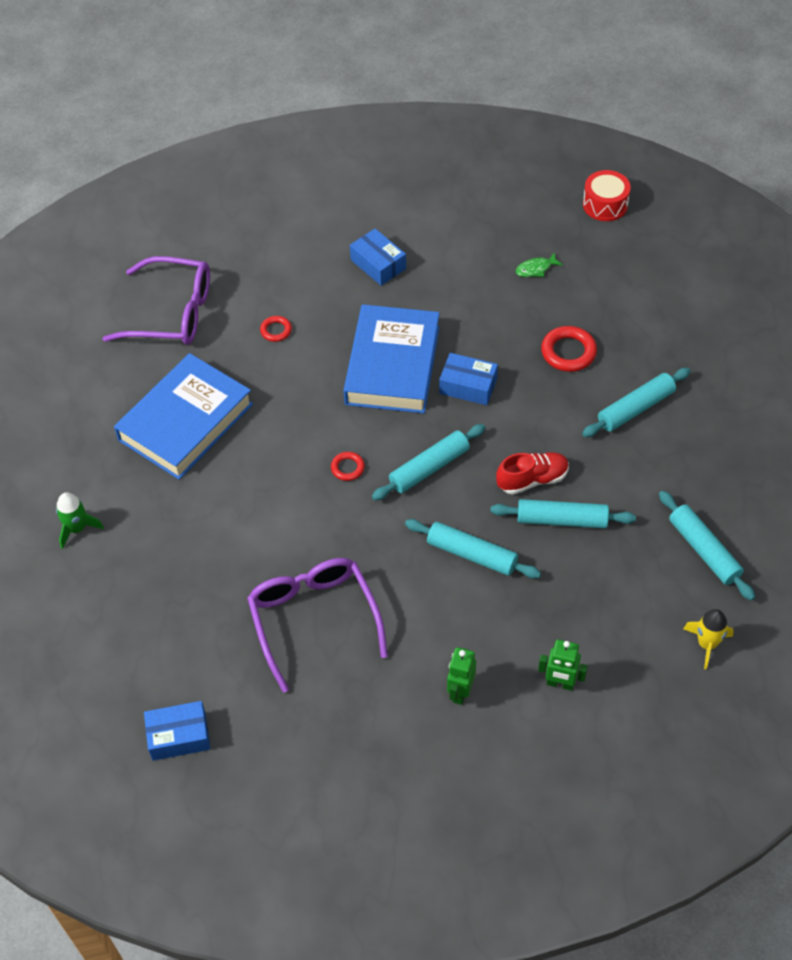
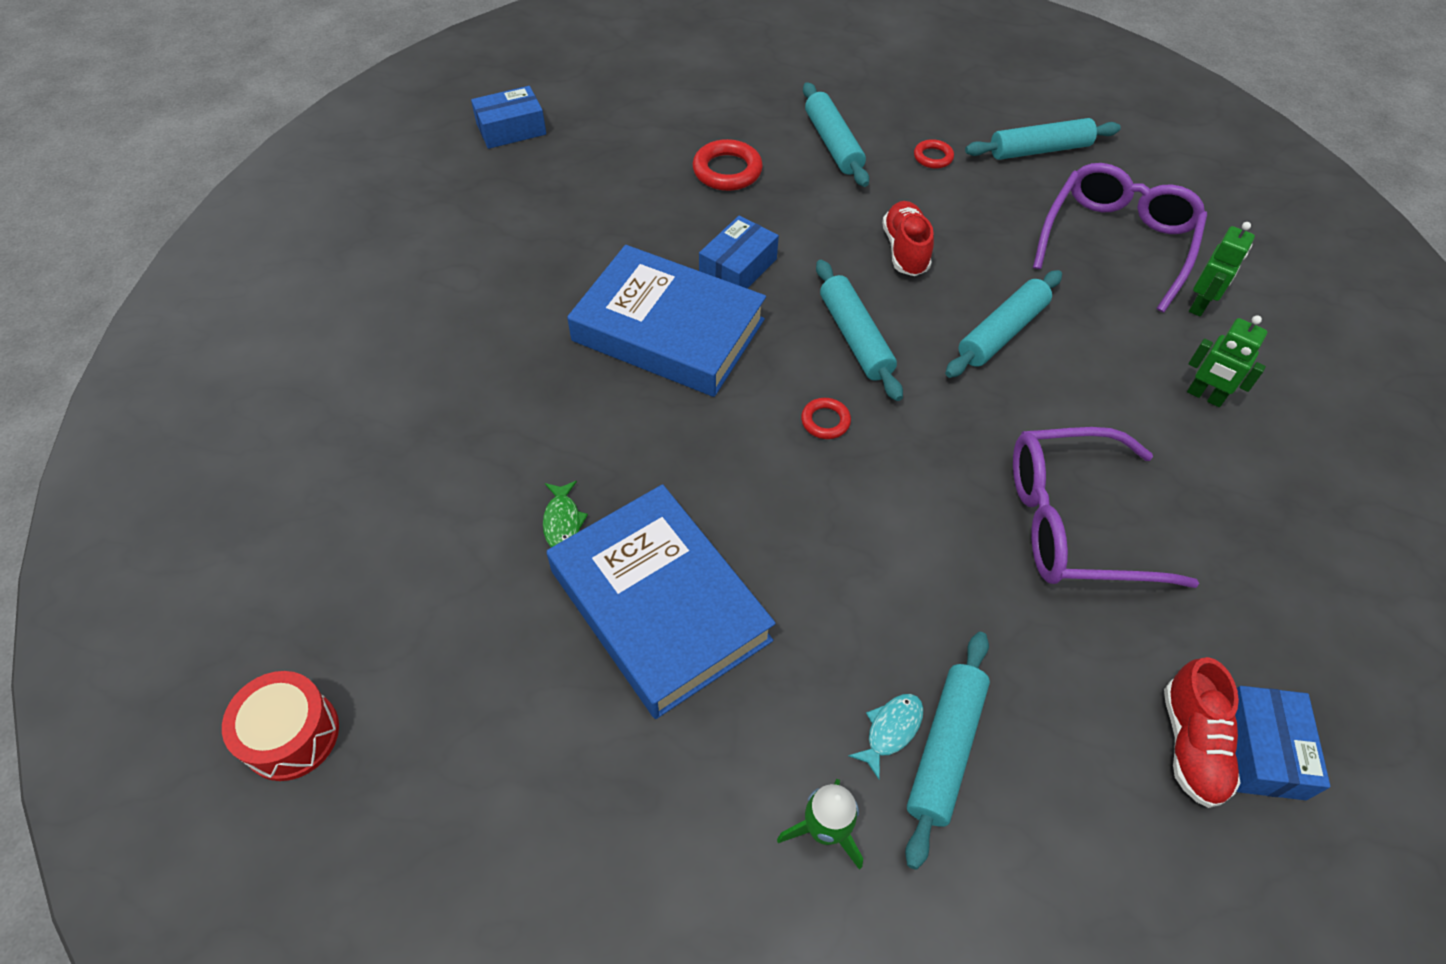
camera: 75 degrees left, 0 degrees up
(140, 546) = (891, 730): none -> turquoise fish
(172, 313) = (419, 574): purple glasses -> purple glasses (1116, 242)
(172, 698) = (1191, 744): none -> red shoe
(276, 330) = (536, 443): red ring -> red ring (933, 157)
(378, 264) = (481, 300): blue box -> blue box (511, 129)
(536, 269) = (584, 162): green fish -> green fish (562, 521)
(562, 520) = (971, 242): turquoise rolling pin -> turquoise rolling pin (945, 749)
(605, 205) = (521, 83): red drum -> red drum (291, 735)
(707, 644) = (1158, 181): yellow rocket -> none

